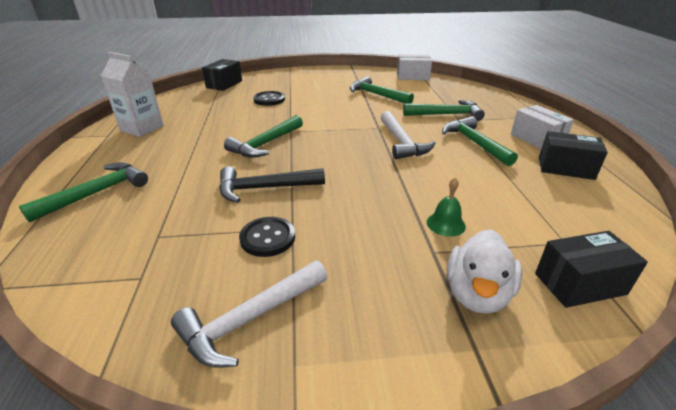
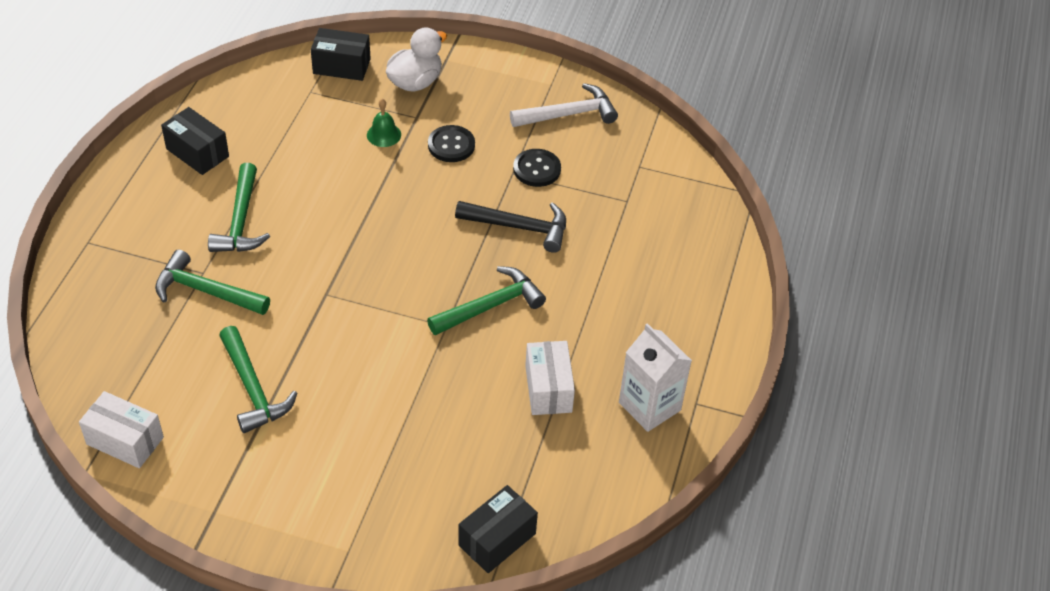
camera: 160 degrees left, 15 degrees up
(97, 193) = (688, 277): green hammer -> none
(269, 99) = (438, 436): black button -> black button (451, 145)
(402, 142) = (324, 251): white hammer -> none
(537, 139) = (161, 201): white box -> white box (548, 389)

